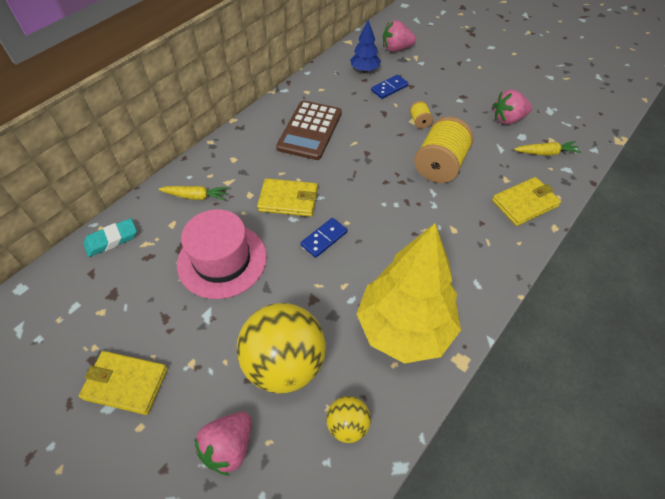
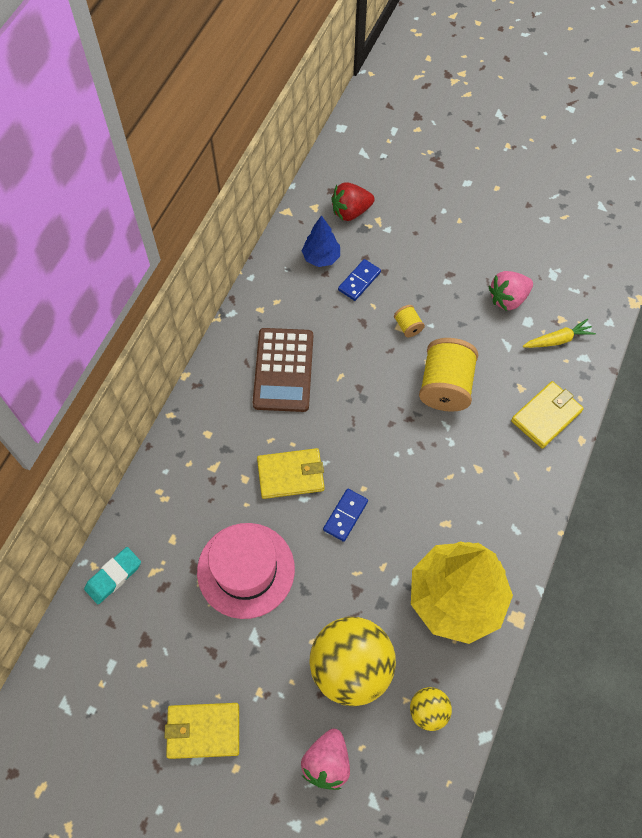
camera: 15 degrees left, 10 degrees up
(196, 196) = (184, 496): yellow carrot -> none
(396, 49) = (350, 212): pink strawberry -> red strawberry

